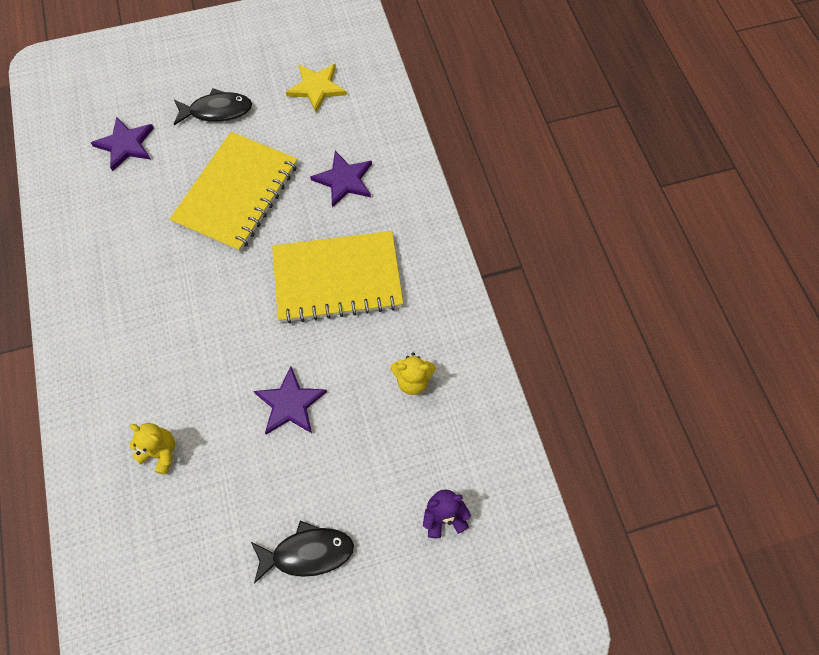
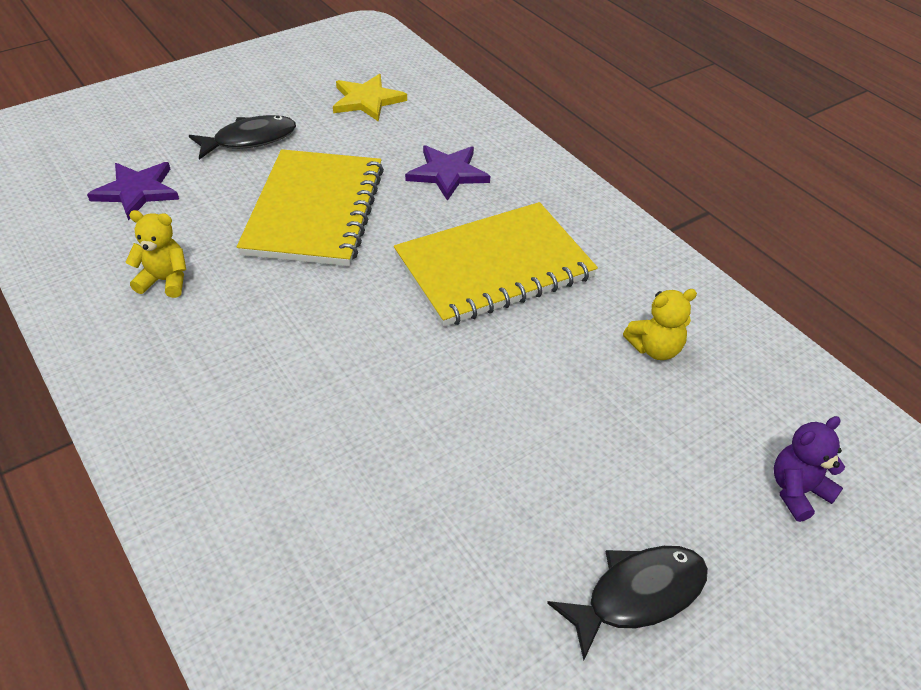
camera: 20 degrees left, 20 degrees down
(160, 452) = (341, 526): yellow teddy bear -> yellow teddy bear (165, 281)
(290, 403) = (507, 415): purple star -> none

